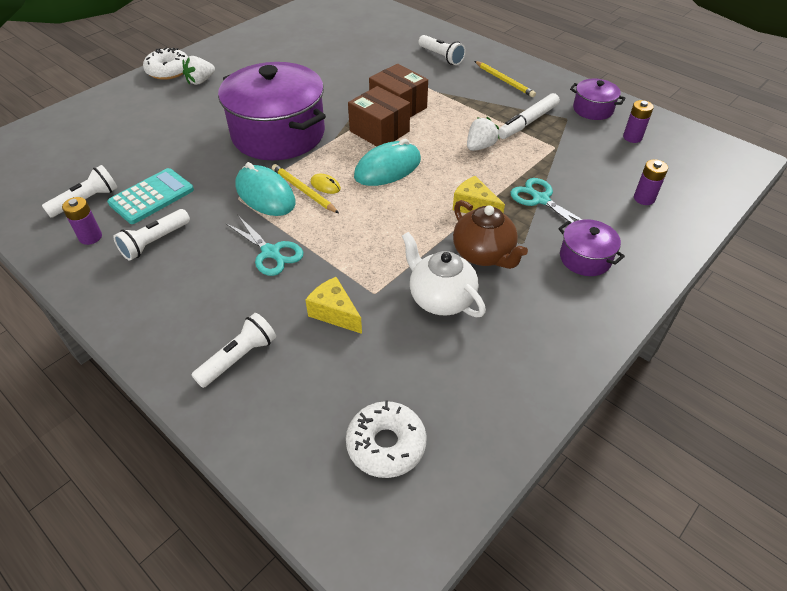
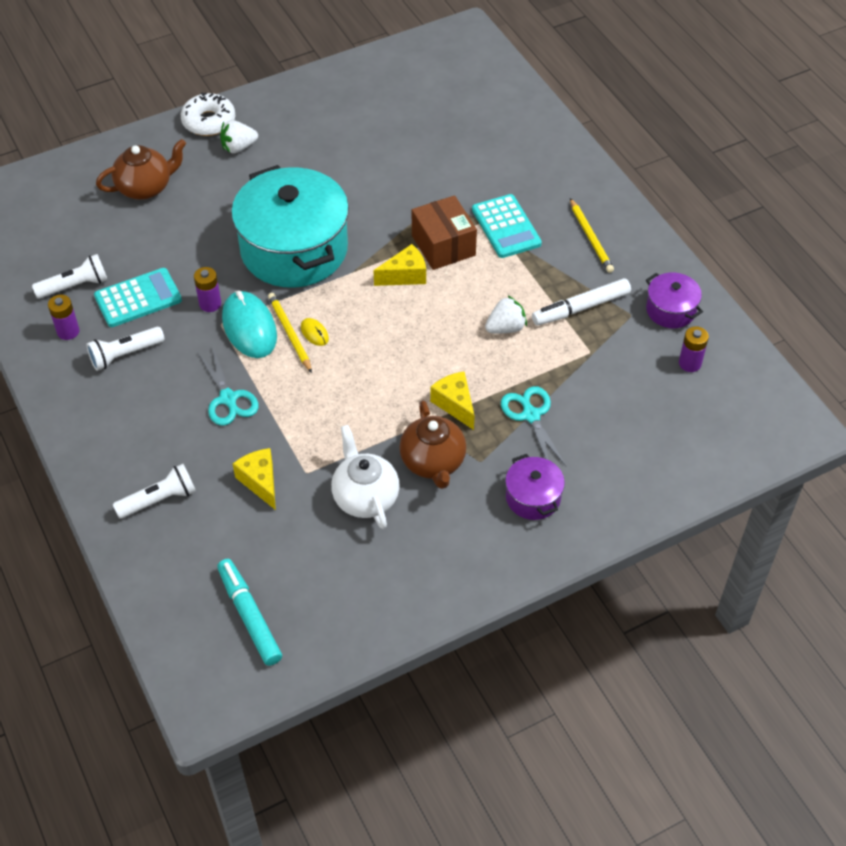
camera: 20 degrees right, 5 degrees up
(130, 120) = (146, 187): none -> brown teapot
(278, 134) = (294, 249): purple pot -> turquoise pot
(379, 131) = (405, 275): brown box -> yellow cheese
(386, 444) = (249, 616): white donut -> turquoise marker
(388, 168) = (389, 329): turquoise mouse -> none
(438, 87) = (506, 227): none -> turquoise calculator
(441, 57) = (535, 179): white flashlight -> none
(644, 198) = (645, 447): purple battery -> purple battery (210, 304)

